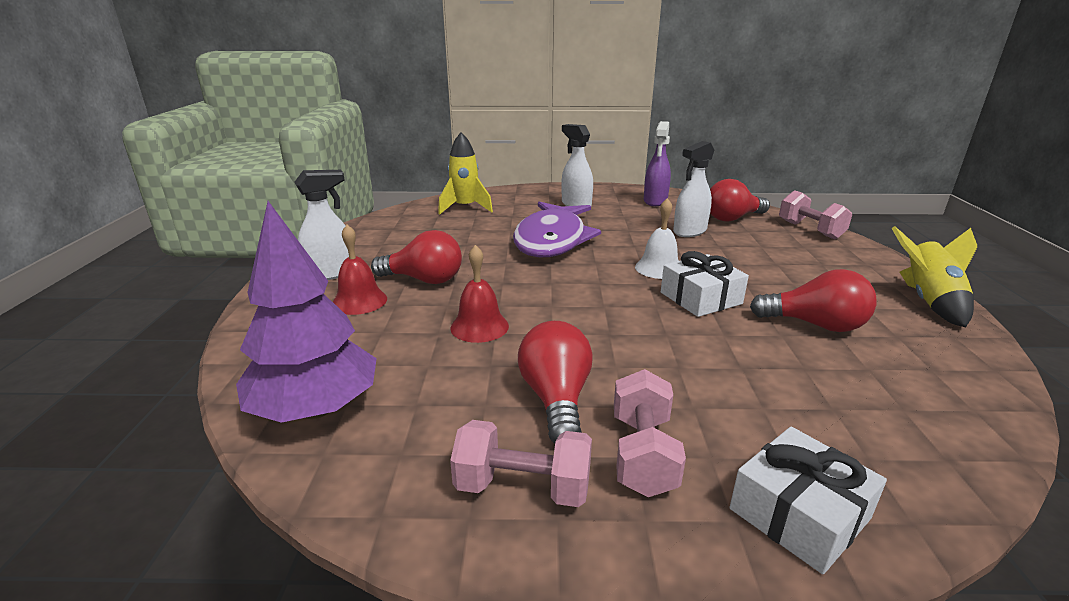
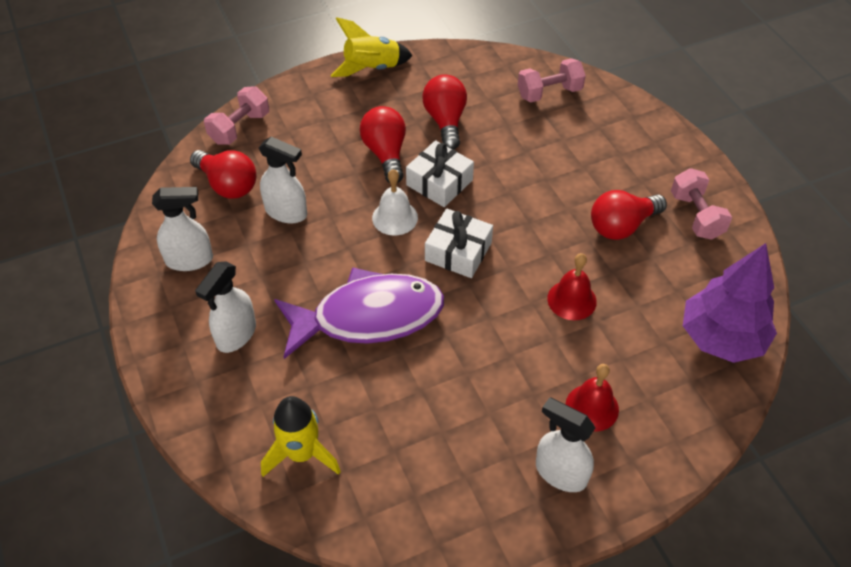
camera: 115 degrees left, 25 degrees up
(424, 280) = (523, 381): red light bulb -> red light bulb (385, 154)
(643, 454) = (638, 178): pink dumbbell -> pink dumbbell (549, 93)
(655, 201) = (190, 260): purple spray bottle -> white spray bottle
(799, 514) = (635, 123): white gift -> white gift (458, 251)

